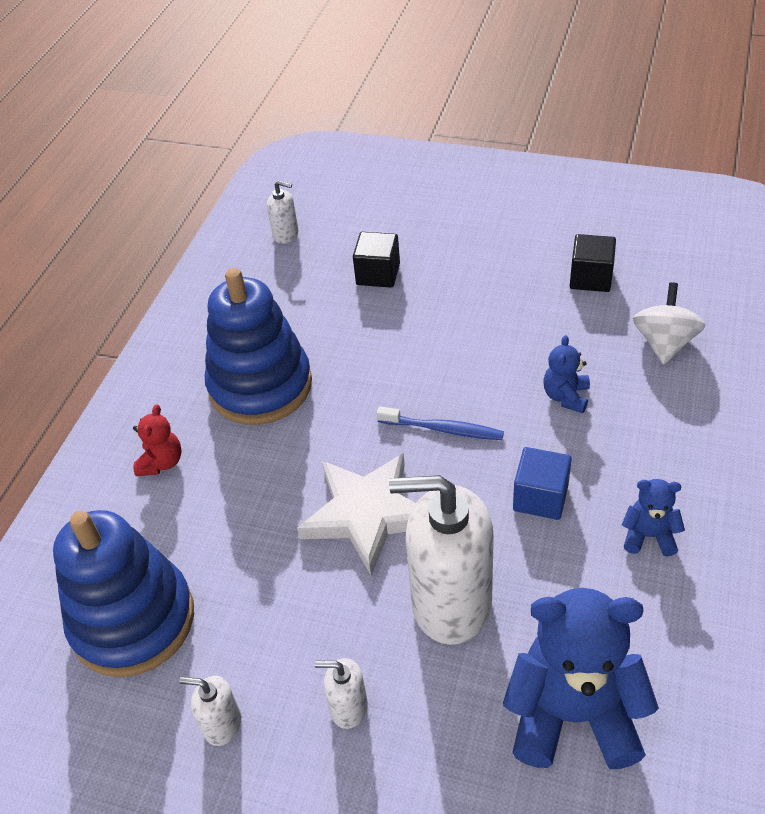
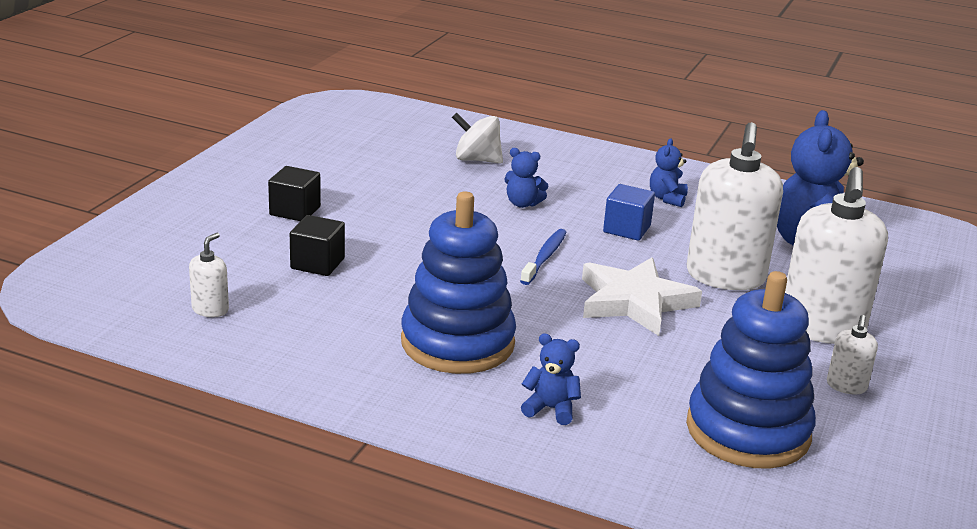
camera: 90 degrees left, 20 degrees down
(161, 462) = (551, 409): red teddy bear -> blue teddy bear
(348, 707) = (821, 328): white soap dispenser -> white soap dispenser, size x2.27
(590, 278) = (383, 172): black cube -> black cube (295, 211)

